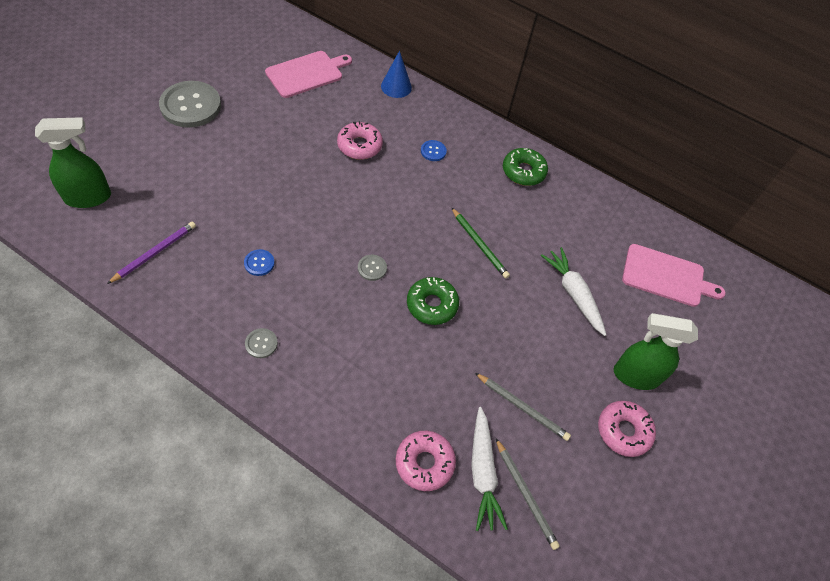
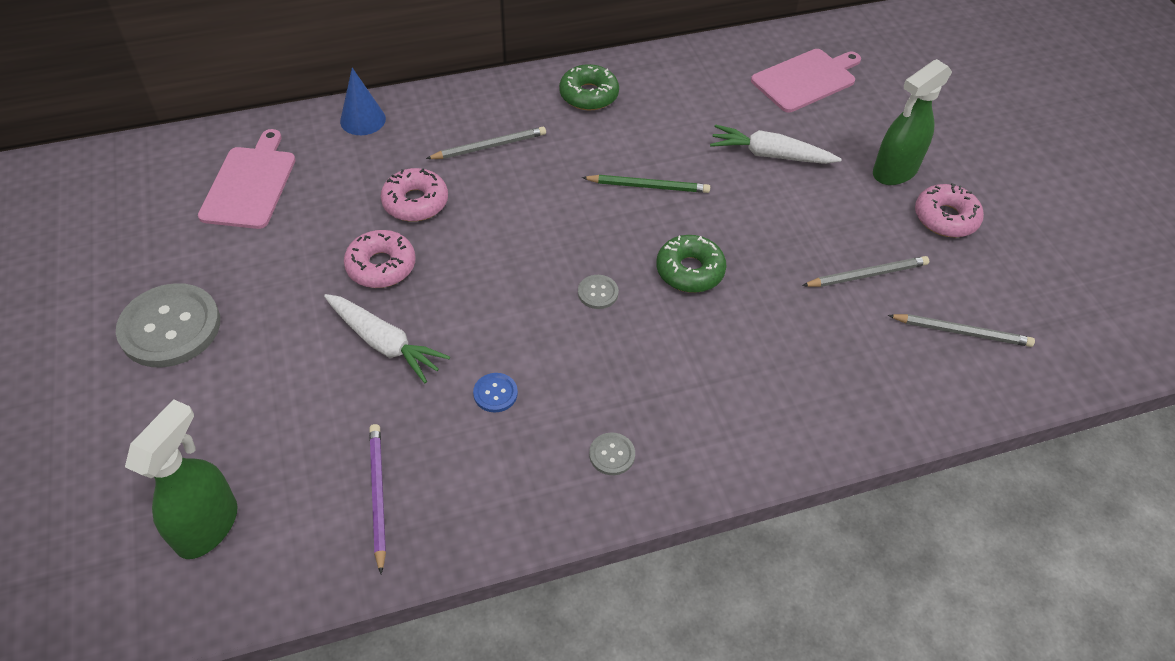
camera: 45 degrees left, 5 degrees down
(424, 463) = (873, 392): pink donut -> pink donut (381, 266)
(433, 151) = (489, 146): blue button -> grey pencil
(482, 472) = (916, 351): white carrot -> white carrot (384, 343)

